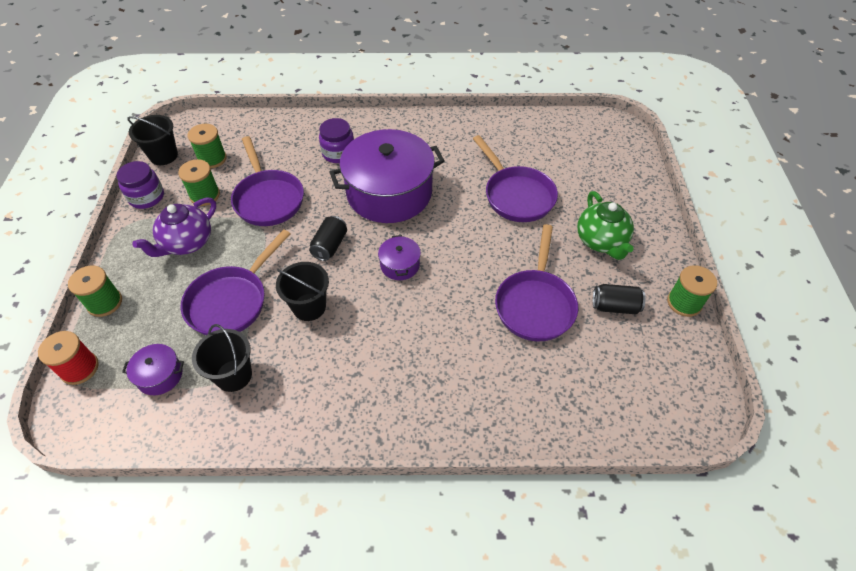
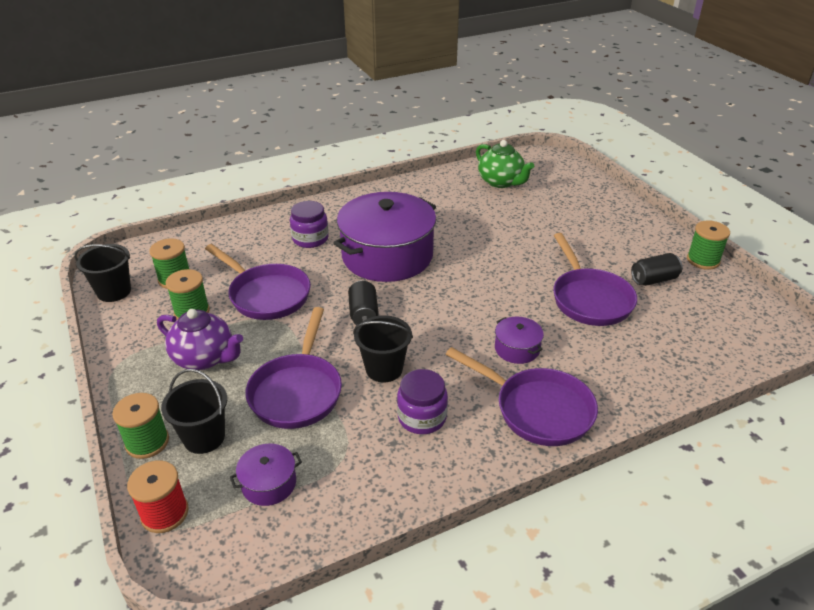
camera: 25 degrees left, 15 degrees down
(146, 197) = (122, 333): purple jar -> purple jar (422, 417)
(187, 243) = (204, 358): purple teapot -> purple teapot turned 75 degrees counterclockwise
(234, 375) = (352, 453): black bucket -> black bucket (204, 437)
(400, 265) = (445, 308): purple pot -> purple pot (517, 349)
(516, 195) = (505, 226): purple pan -> purple pan (538, 410)
(601, 241) = (603, 238): green teapot -> green teapot (501, 182)

